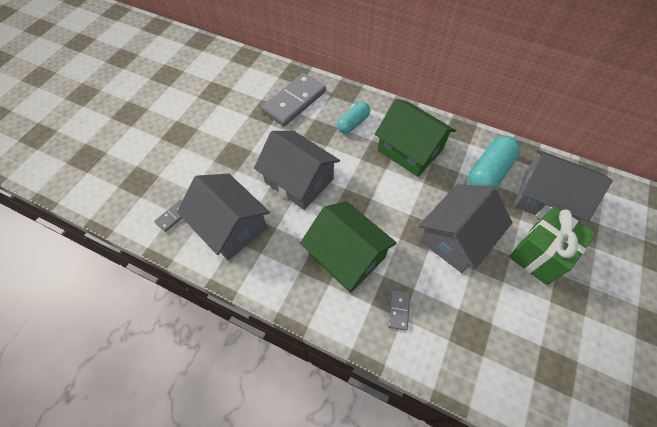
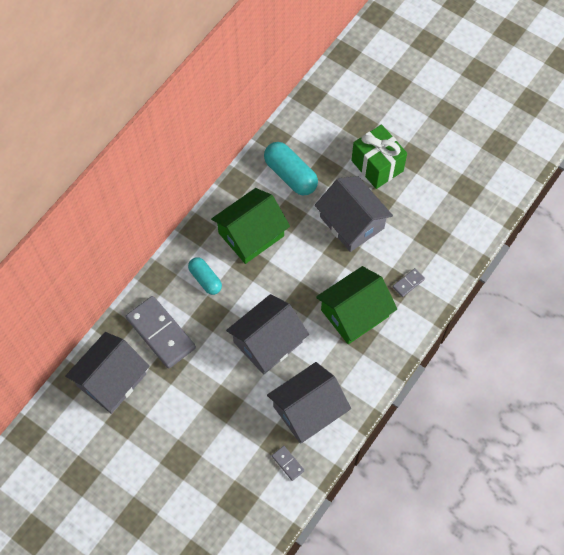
camera: 80 degrees left, 5 degrees up
(399, 310) = (408, 283): grey domino -> grey domino turned 60 degrees counterclockwise
(546, 199) = (327, 140): grey house -> grey house (111, 380)

